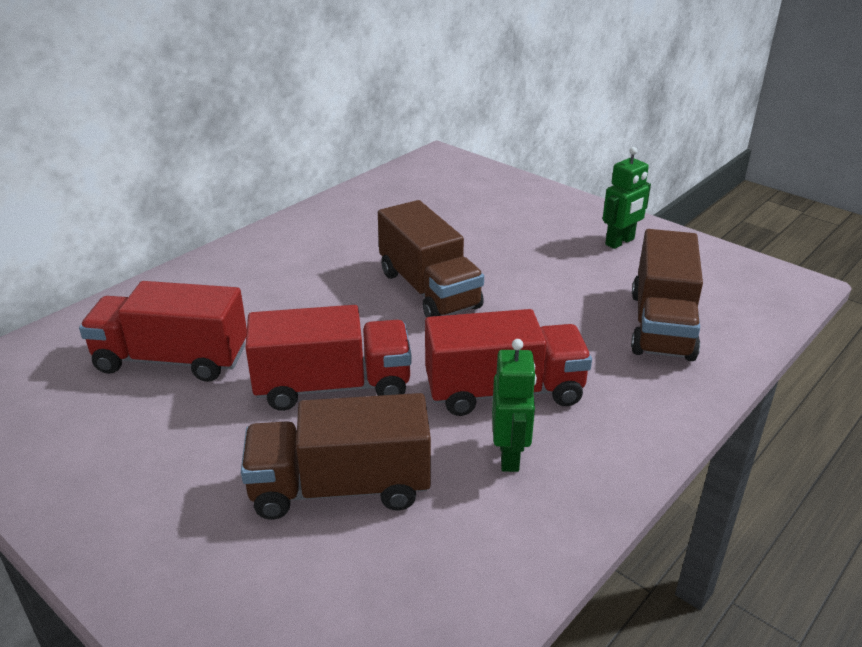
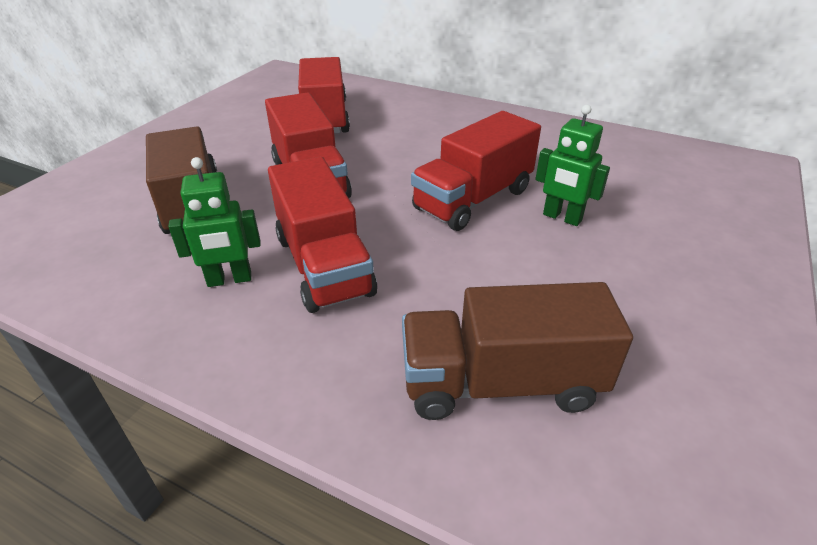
camera: 75 degrees right, 5 degrees up
(429, 290) = (473, 199): brown truck -> red truck
(620, 242) = (693, 328): green robot -> green robot (562, 218)

